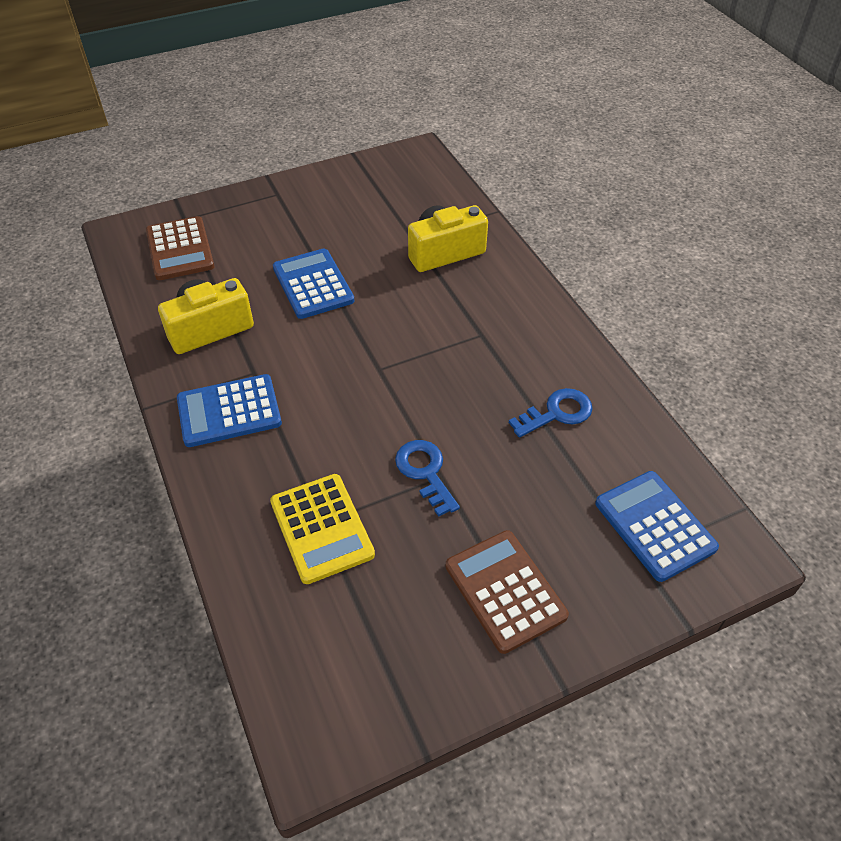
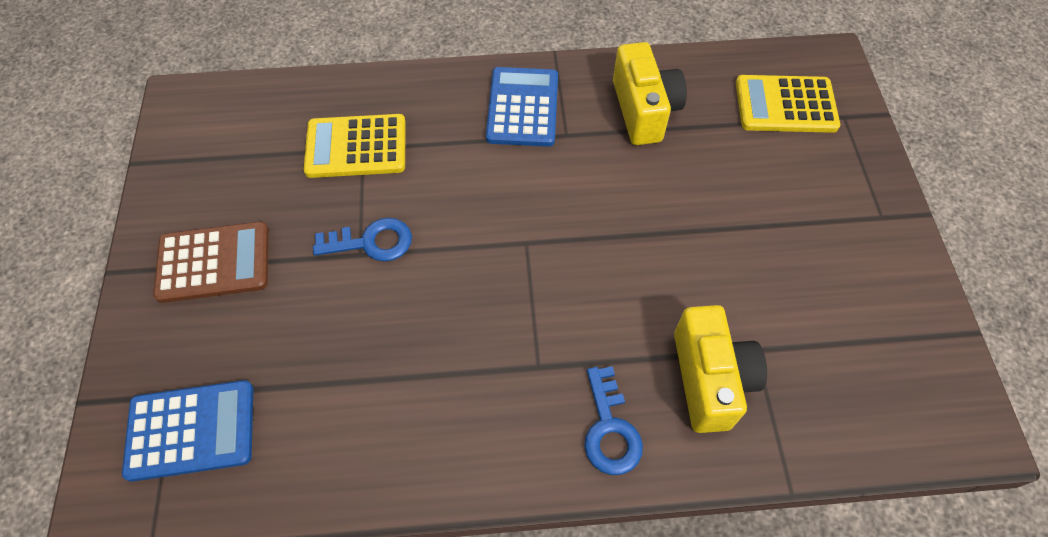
camera: 110 degrees right, 10 degrees up
(180, 249) = (785, 105): brown calculator -> yellow calculator
(313, 284) = (687, 214): blue calculator -> none
(557, 413) = (381, 399): blue key -> blue key (610, 429)

